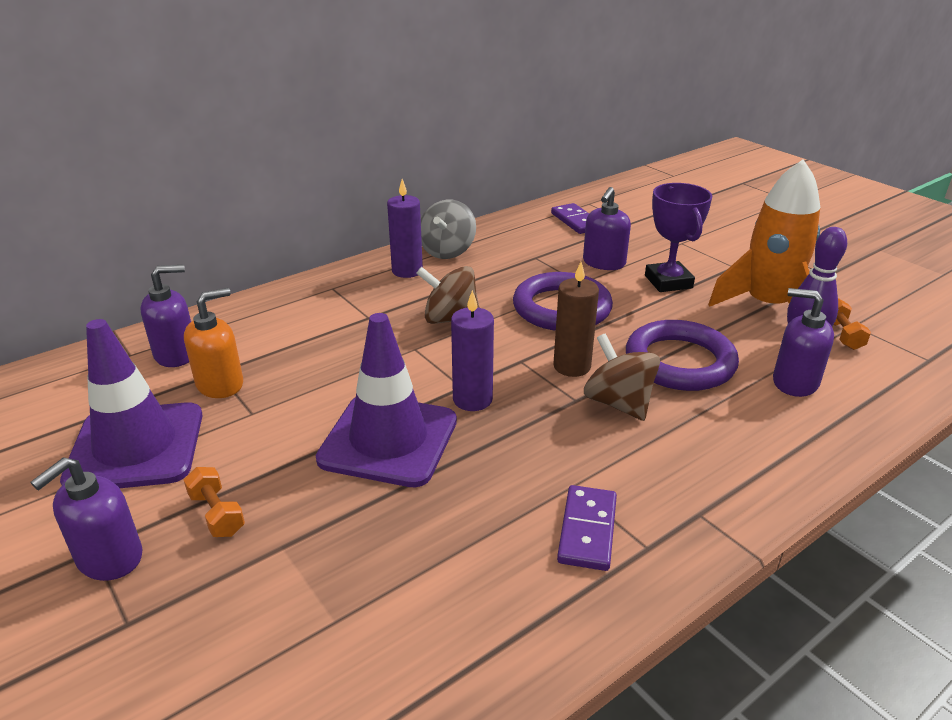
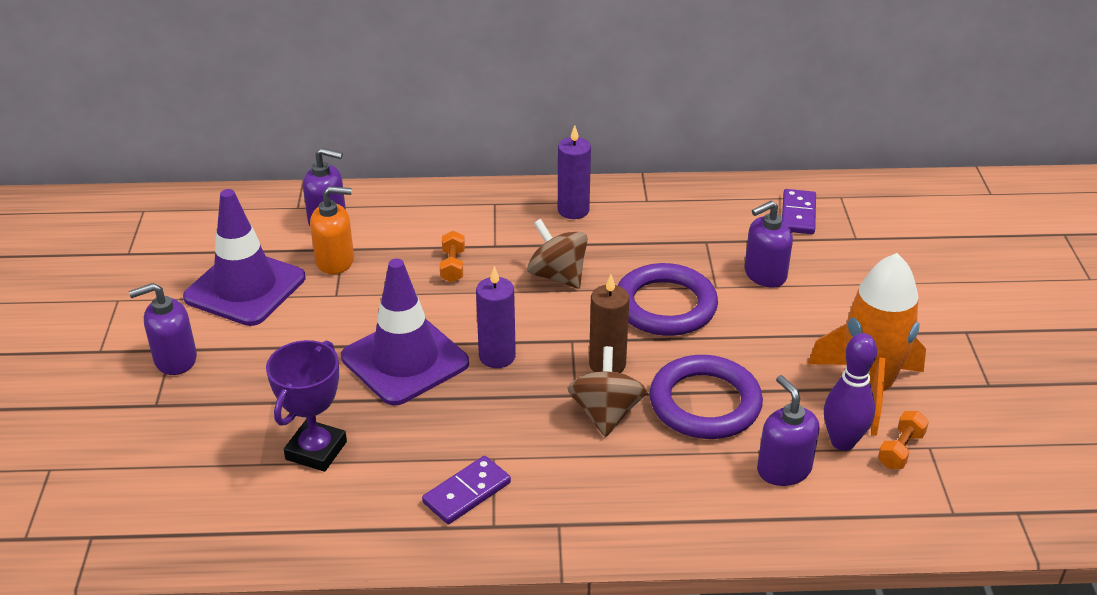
camera: 35 degrees right, 5 degrees up
(217, 514) = (253, 360): orange dumbbell -> orange dumbbell (453, 266)
(447, 251) = (631, 202): grey spinning top -> none
(668, 282) = (802, 321): purple trophy -> purple trophy (316, 450)

